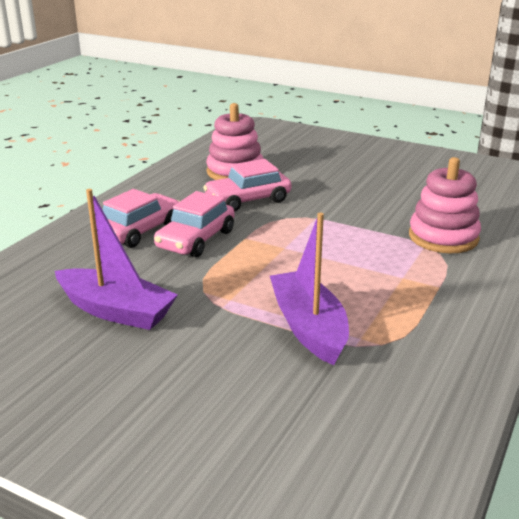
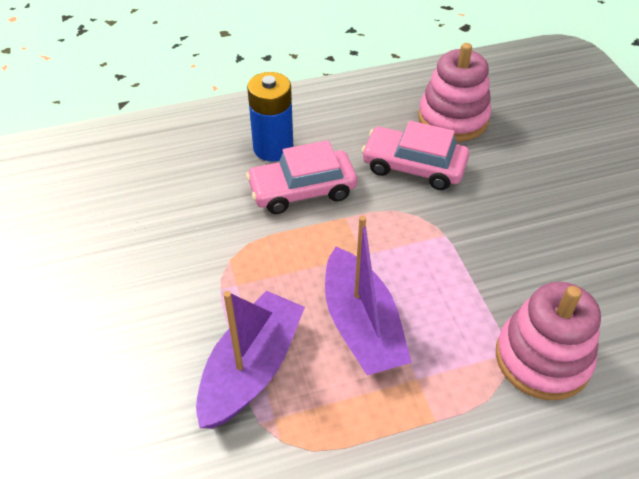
camera: 45 degrees right, 20 degrees up
(116, 311) = (147, 232): purple boat -> purple boat (361, 325)
(139, 230) = (273, 148): pink car -> blue battery

